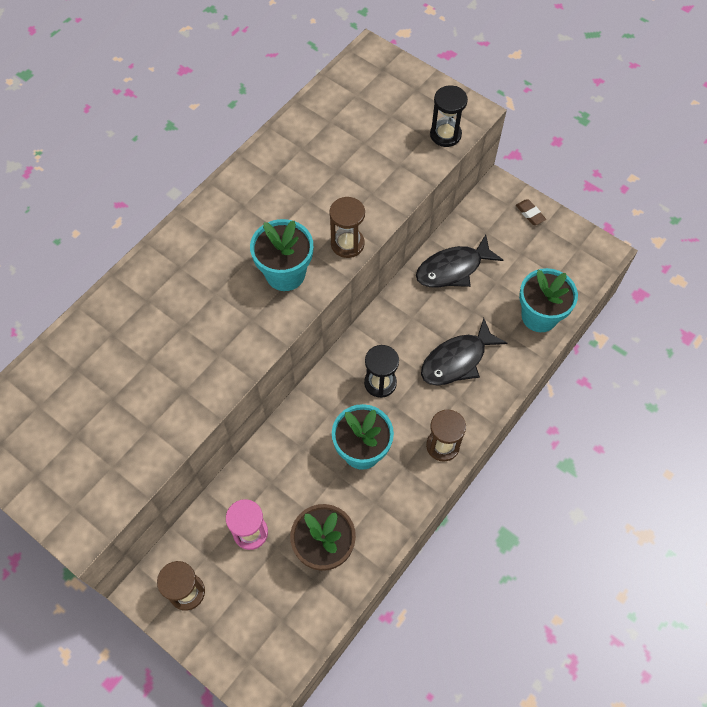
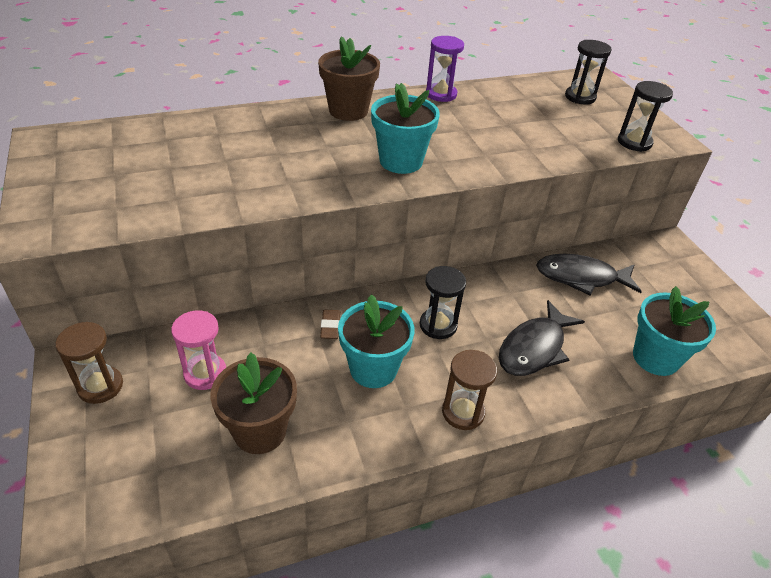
camera: 30 degrees right, 20 degrees down
(196, 234) = (348, 111): none -> brown flower pot
(256, 162) = (441, 94): none -> purple hourglass
(347, 244) = (477, 167): brown hourglass -> none
(372, 94) = (580, 97): none -> black hourglass
(457, 360) = (534, 348): black fish -> black fish turned 45 degrees counterclockwise
(530, 214) = (694, 274): brown eraser -> brown eraser (330, 326)

